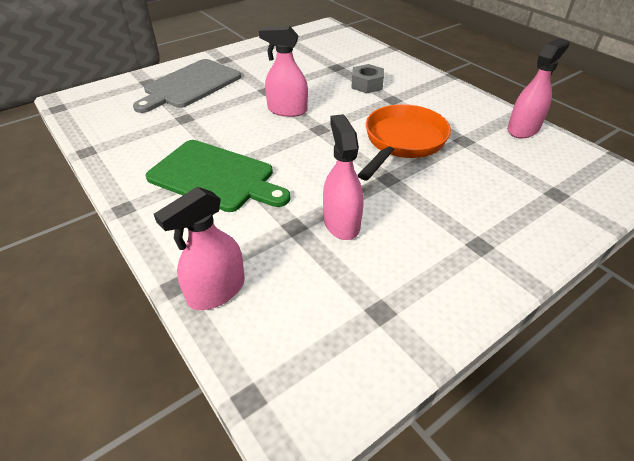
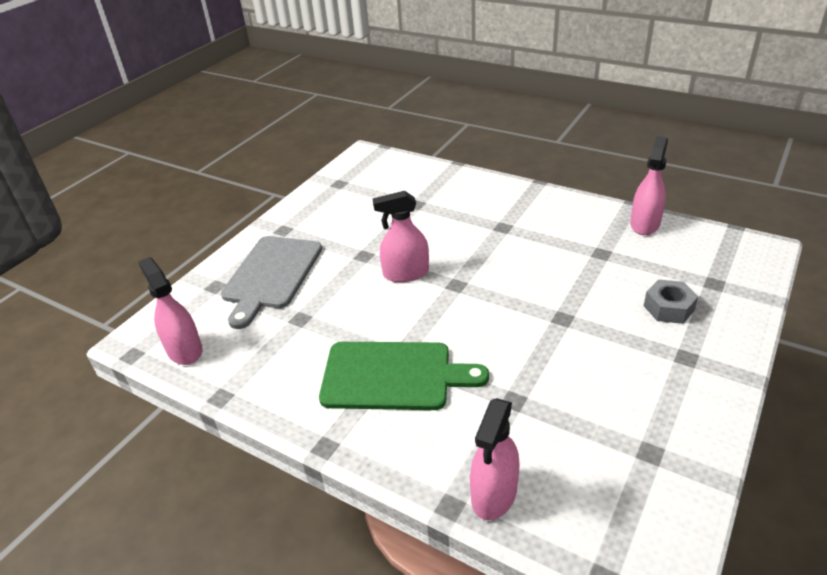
camera: 20 degrees left, 5 degrees down
(341, 223) = (554, 380): pink spray bottle -> pink spray bottle (184, 350)
(367, 84) = (464, 217): grey nut -> grey nut (668, 308)
(402, 142) = (547, 273): orange pan -> none

